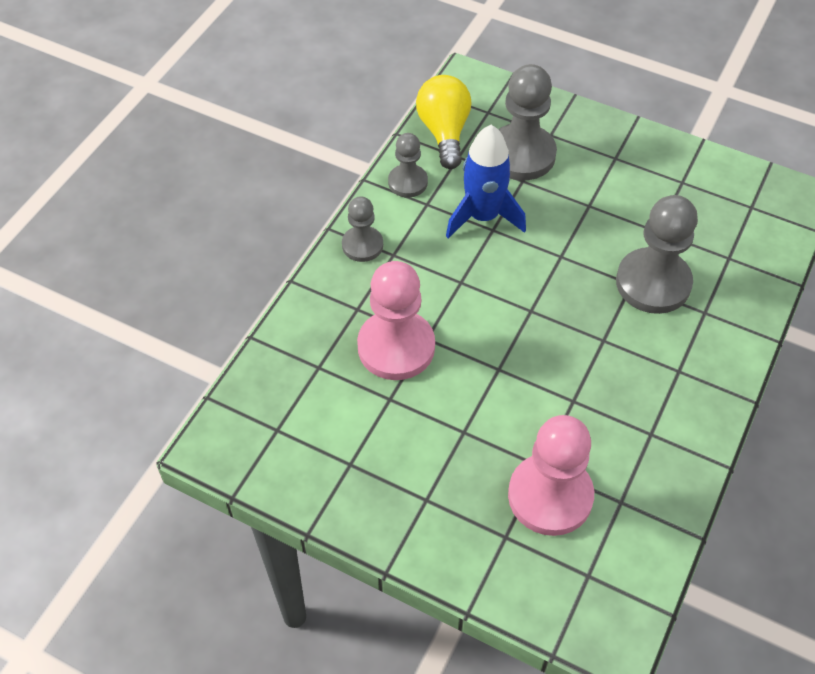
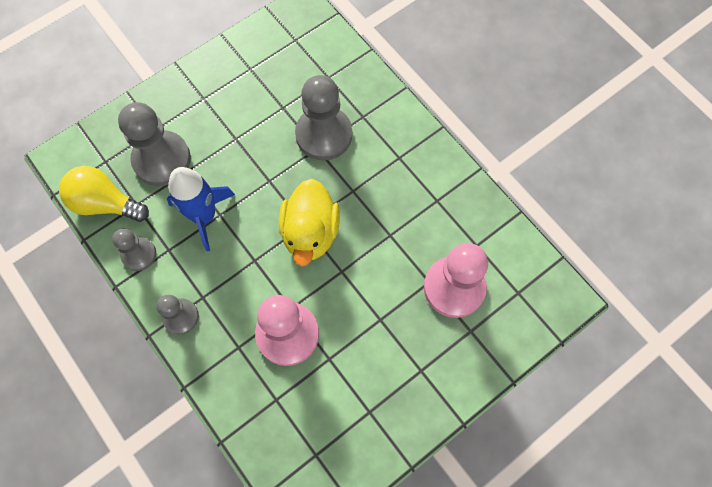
camera: 65 degrees left, 15 degrees up
(525, 319) = (310, 232): none -> yellow duck

